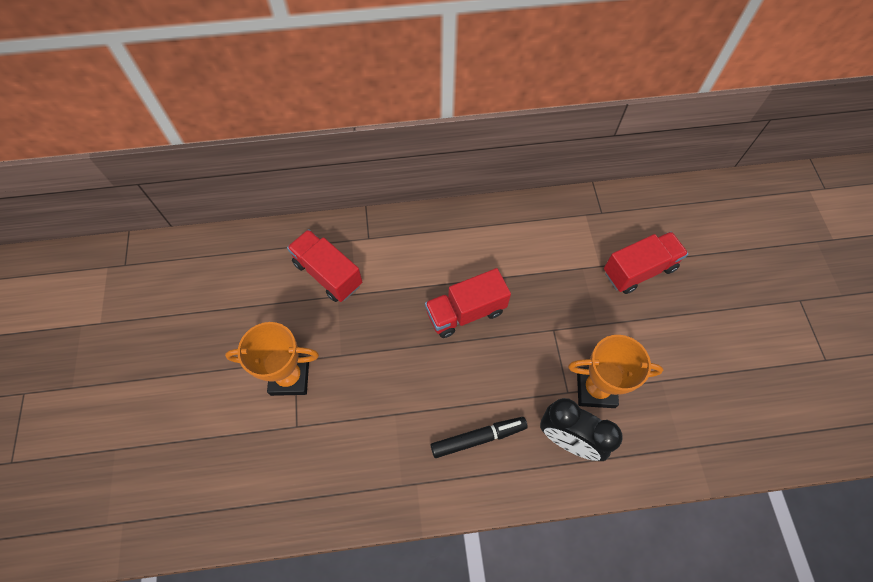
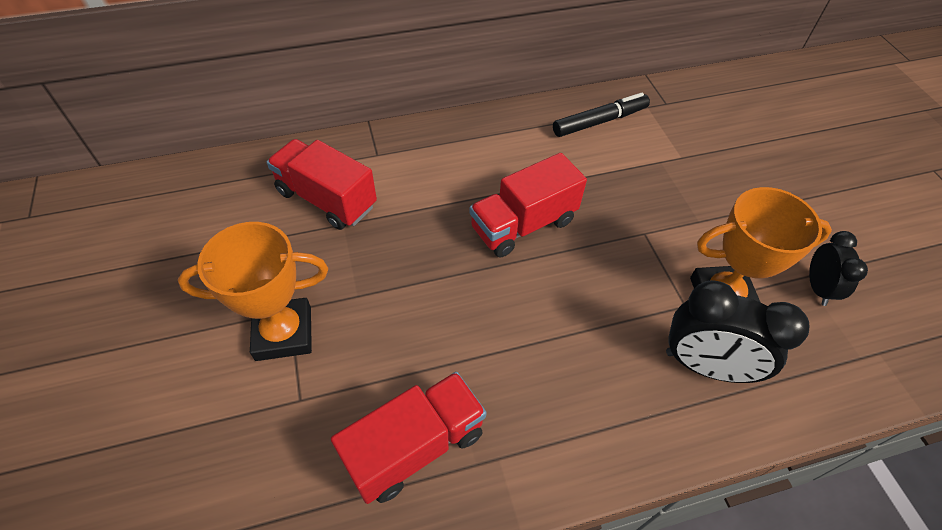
camera: 10 degrees left, 10 degrees down
(478, 438) = (577, 380): black marker -> black marker (599, 121)
(639, 270) = (731, 157): red truck -> red truck (415, 446)
(668, 391) = (817, 288): none -> black clock

